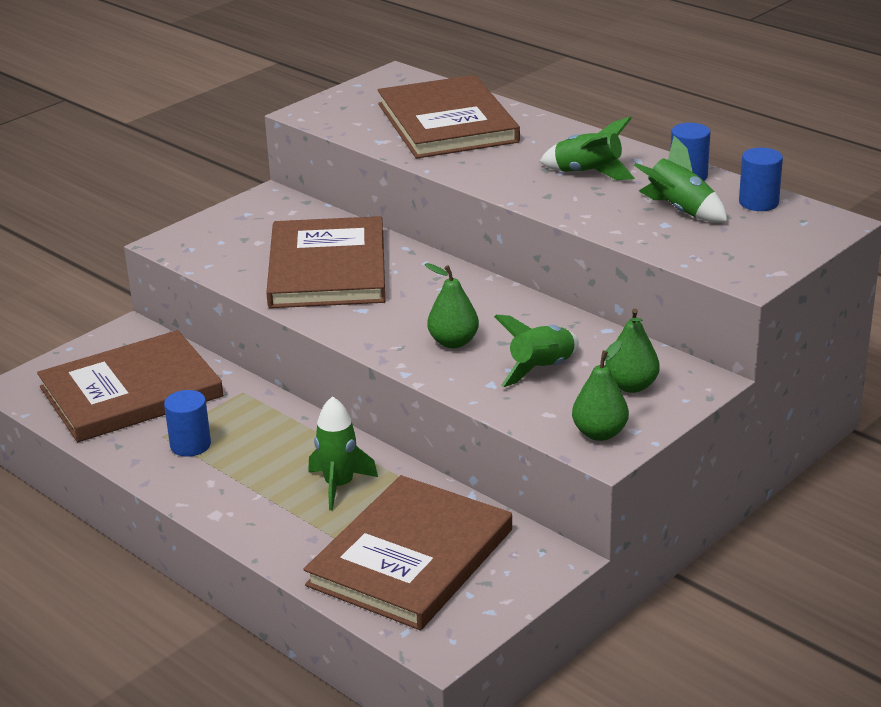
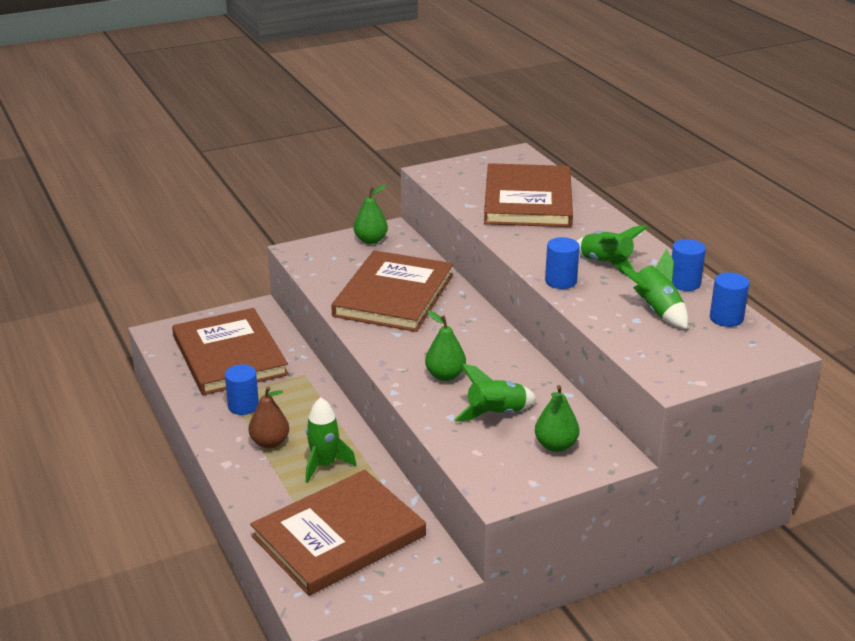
camera: 20 degrees right, 0 degrees up
(131, 392) = (229, 355): brown book -> brown book turned 75 degrees clockwise
(253, 478) = (270, 442): none -> brown pear
(551, 202) = (561, 281): none -> blue cylinder
(599, 433) = (505, 478): green pear -> green pear (371, 240)

